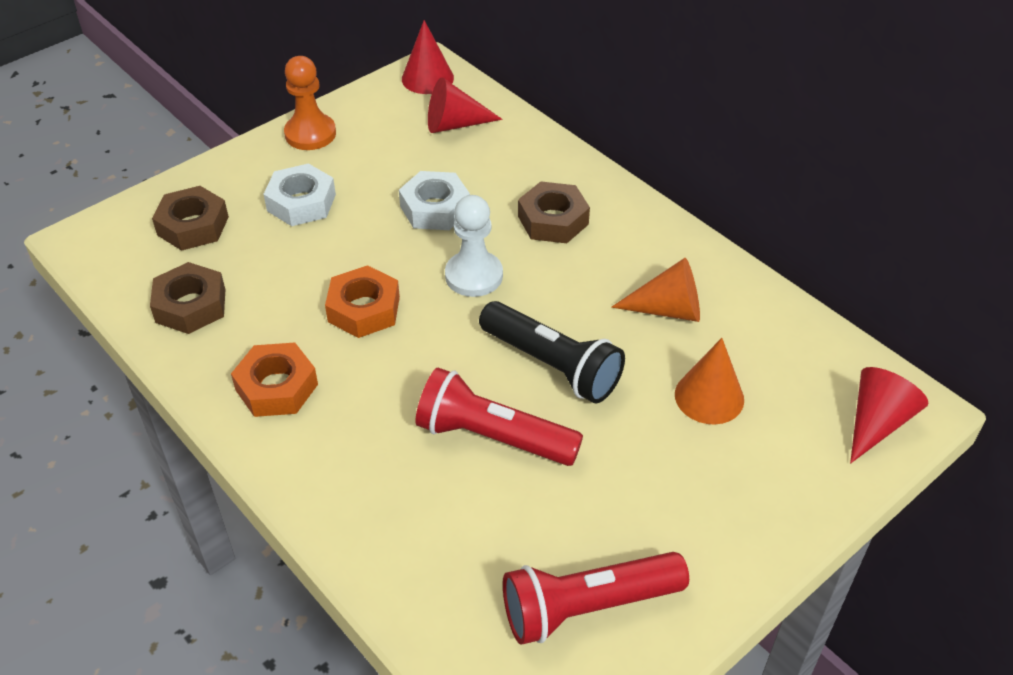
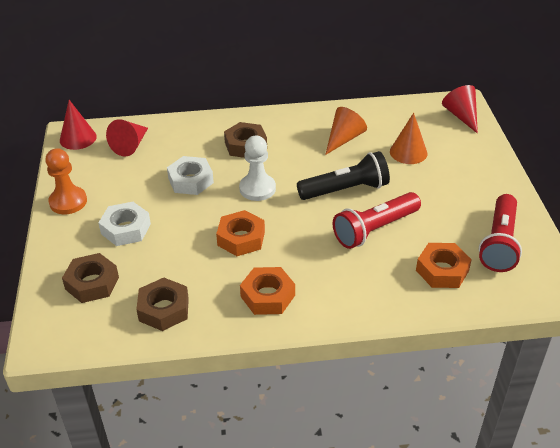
camera: 55 degrees left, 5 degrees down
(465, 556) = (442, 270): none -> orange nut

